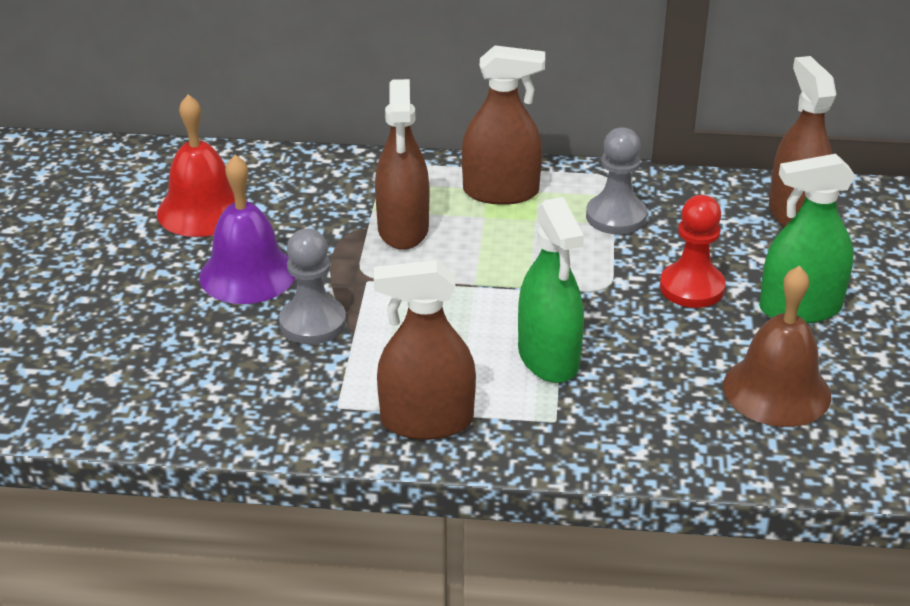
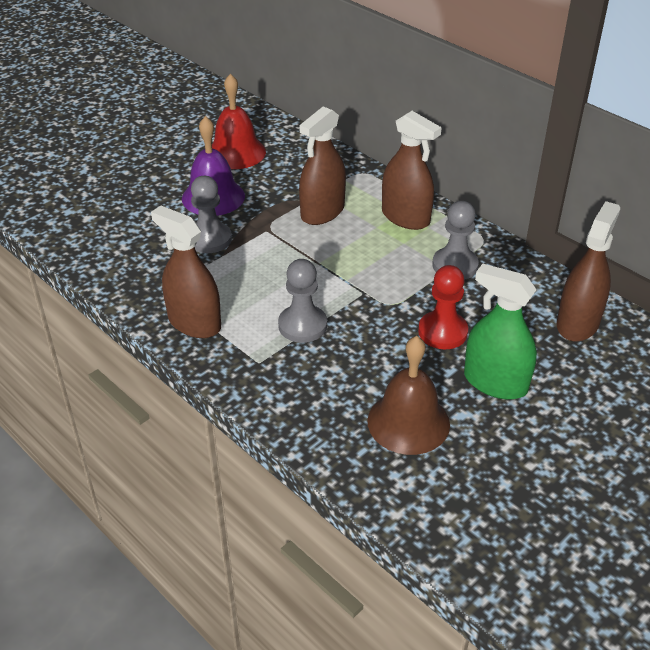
camera: 40 degrees right, 5 degrees up
(548, 357) = (302, 325): green spray bottle -> grey pawn

